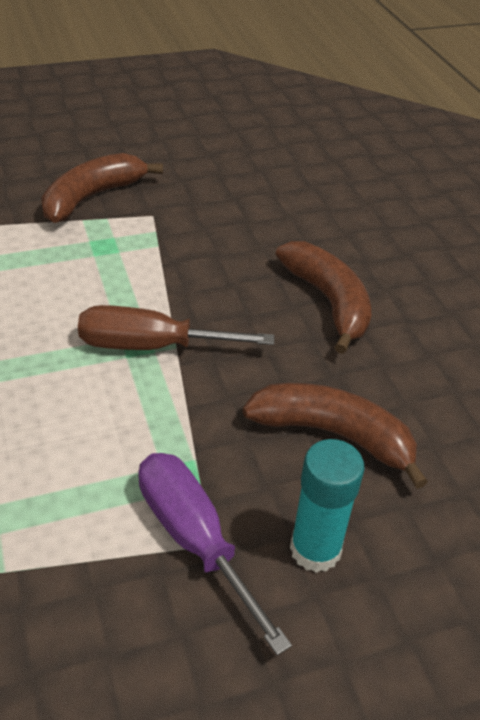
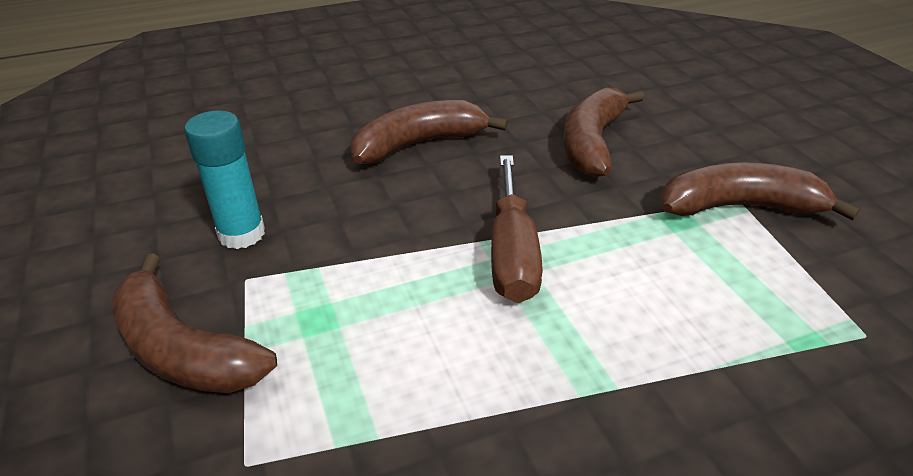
camera: 90 degrees left, 5 degrees down
(194, 539) = (739, 207): purple screwdriver -> brown banana
(315, 549) = (710, 151): turquoise glue stick -> turquoise glue stick (241, 234)

